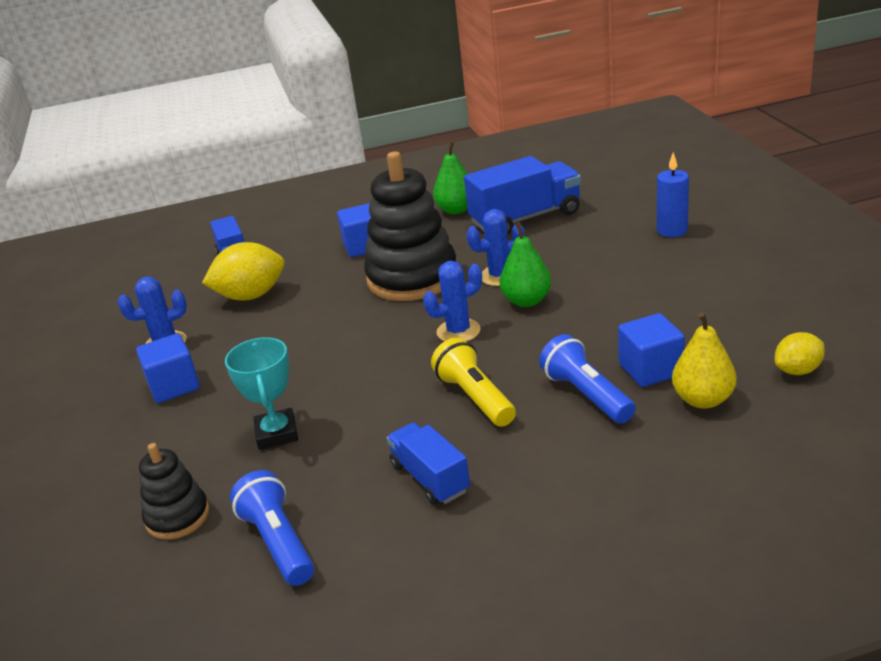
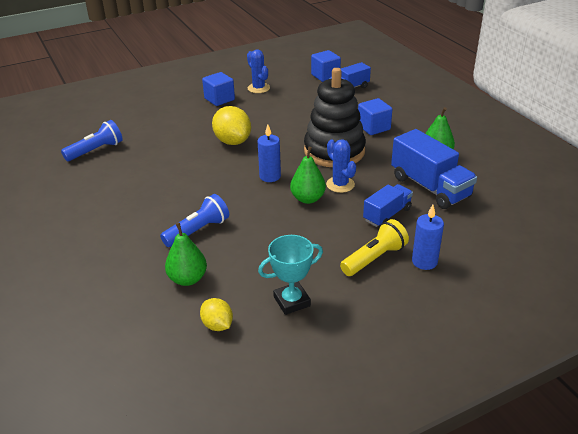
camera: 75 degrees right, 5 degrees up
(177, 517) = (119, 122): black stacking toy -> none
(251, 296) = (308, 101): yellow lemon -> yellow lemon (232, 141)
(277, 433) = (176, 135): turquoise trophy -> turquoise trophy (292, 301)
(430, 478) = (131, 185): blue truck -> blue truck (387, 214)
(458, 331) = (270, 176): blue cactus -> blue candle
(475, 398) = (199, 190): yellow flashlight -> yellow flashlight (374, 258)
(650, 369) = (223, 256): blue cube -> blue cube (325, 76)
(703, 400) = (188, 279): yellow pear -> green pear

